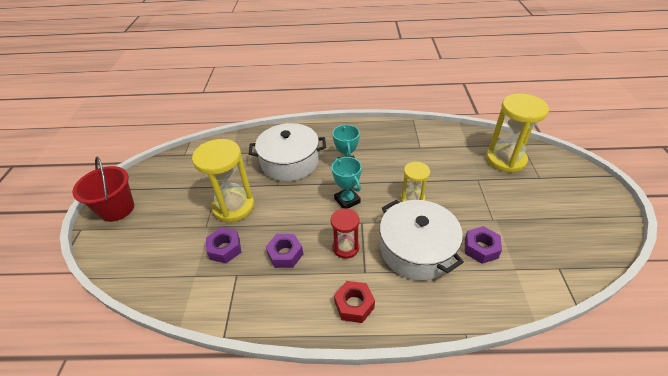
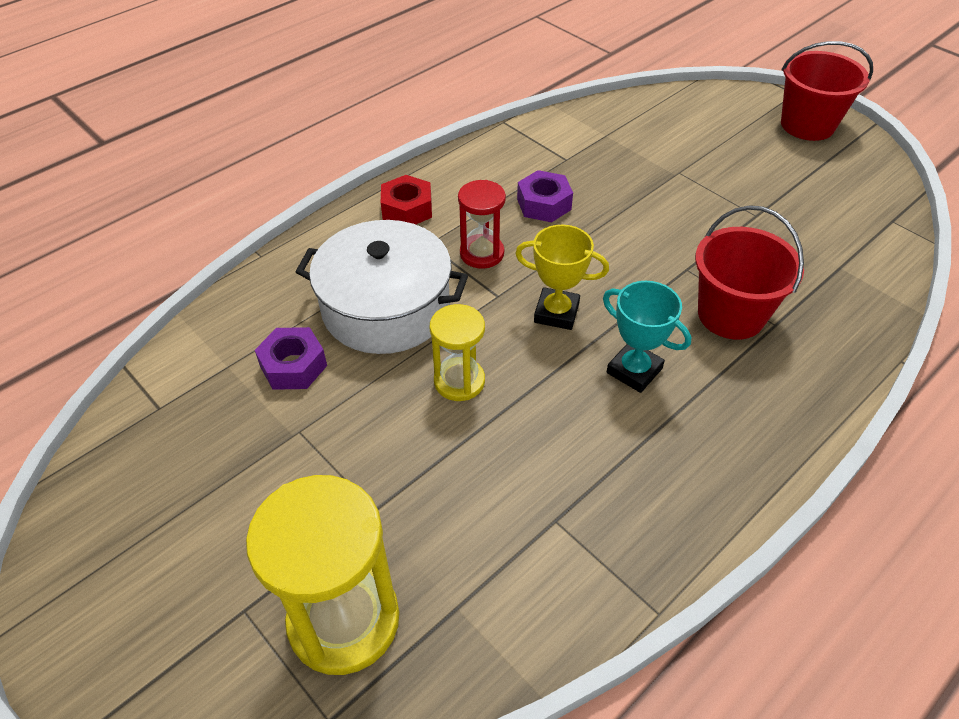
camera: 135 degrees right, 5 degrees up
(225, 249) = (617, 169): purple nut -> none
(233, 206) = (689, 208): yellow hourglass -> none
(290, 162) = (731, 315): white pot -> red bucket
(347, 200) = (556, 313): turquoise trophy -> yellow trophy

